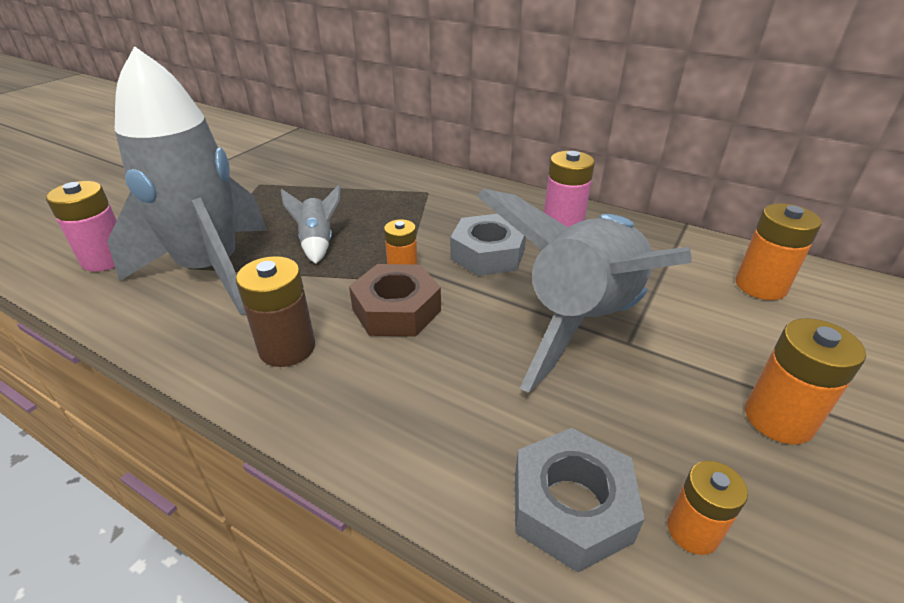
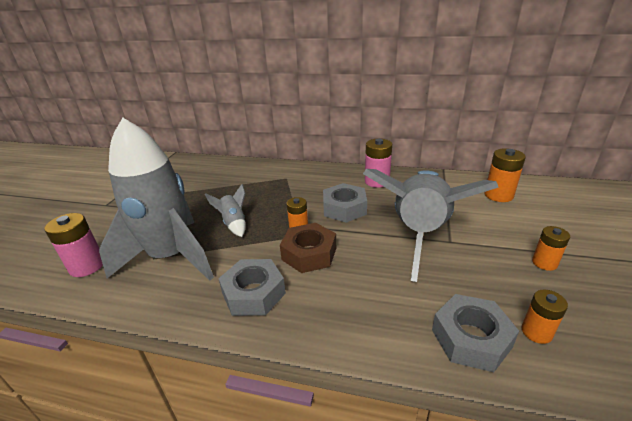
camera: 15 degrees left, 5 degrees down
(287, 348) = (253, 293): brown battery -> grey nut
(778, 419) = (544, 263): orange battery -> orange battery, size x0.65

